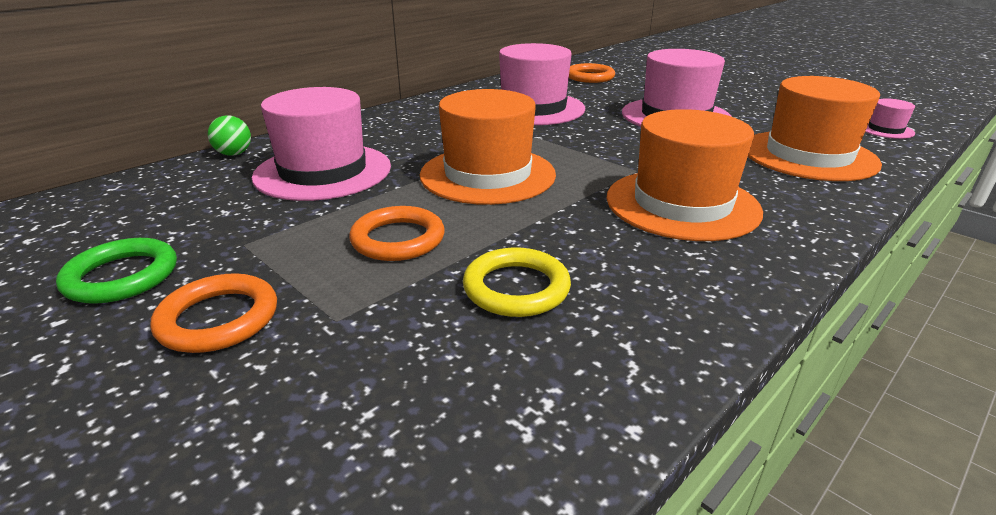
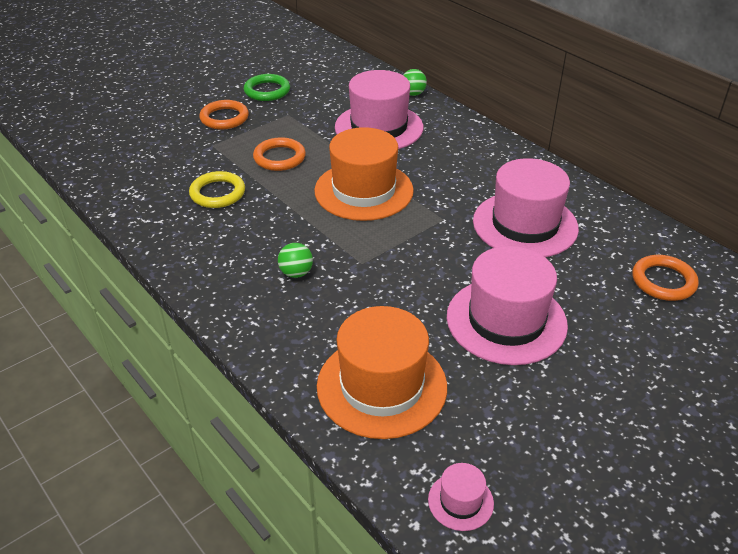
camera: 95 degrees right, 10 degrees up
(682, 204) = (296, 273): orange hat -> green ball

